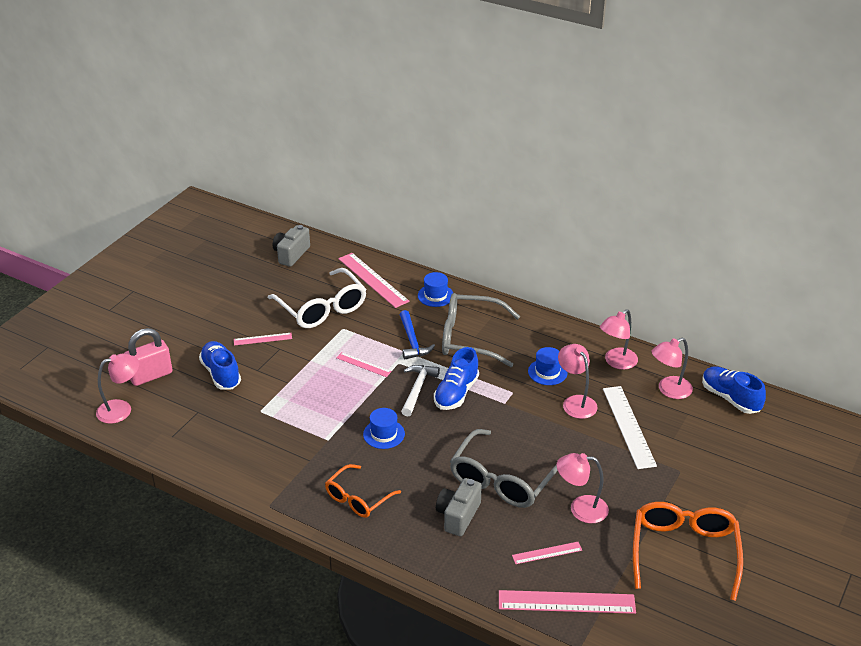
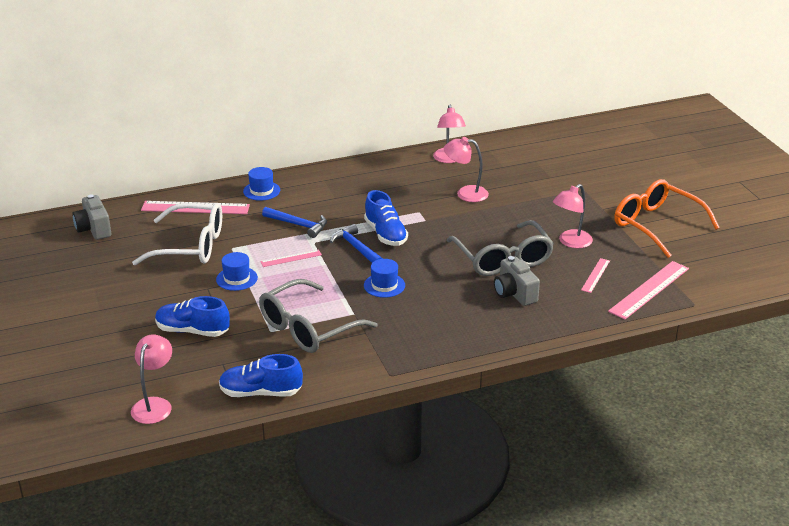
camera: 50 degrees left, 5 degrees down
(151, 375) = (134, 369): pink padlock -> none
(262, 339) = (181, 291): pink ruler -> none
(357, 498) = (439, 329): orange glasses -> none
(417, 389) = (356, 248): white hammer -> blue hammer
(470, 338) = (334, 200): grey glasses -> grey glasses (308, 328)
(547, 372) = (419, 188): blue hat -> blue hat (237, 278)
(628, 426) = (517, 186): white ruler -> none
(669, 390) = (504, 155): pink lamp -> none
(730, 398) = (542, 140): blue shoe -> blue shoe (260, 392)

